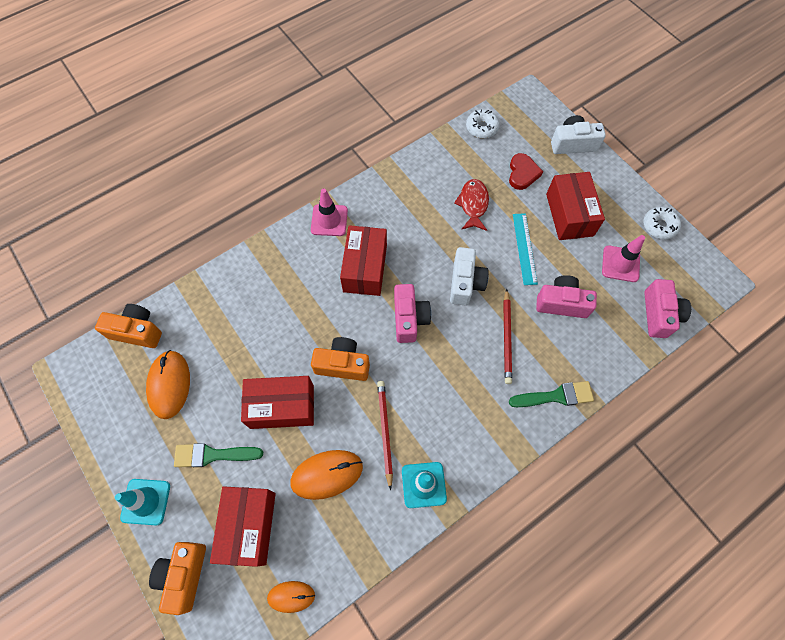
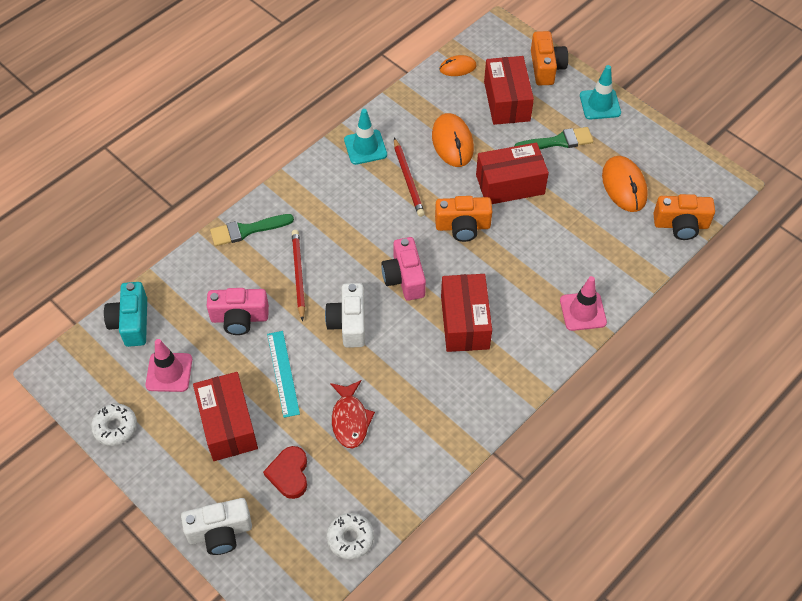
camera: 170 degrees right, 10 degrees down
(327, 474) = (452, 142): orange mouse -> orange mouse turned 75 degrees counterclockwise
(329, 220) = (522, 371): pink traffic cone -> pink traffic cone (583, 311)
(659, 314) = (131, 322): pink camera -> turquoise camera

